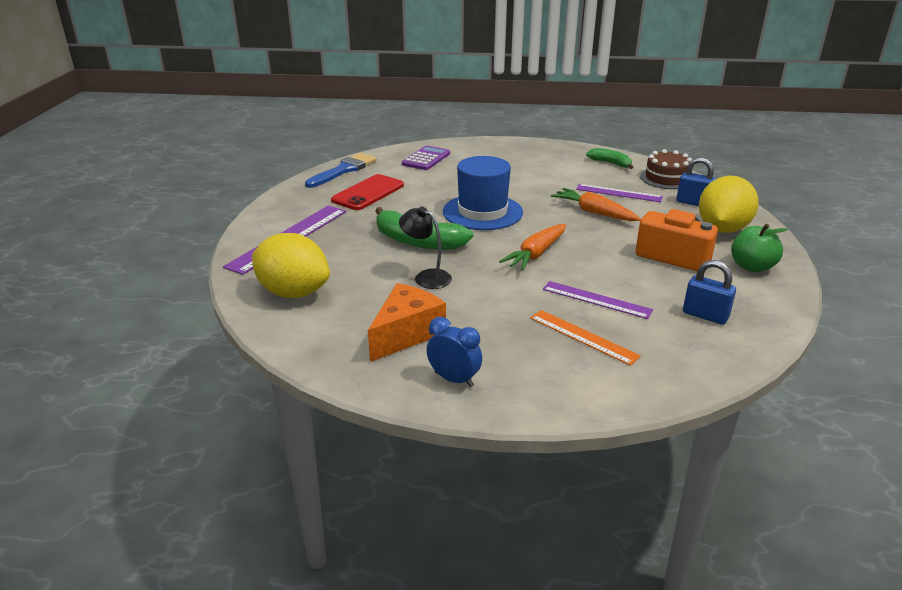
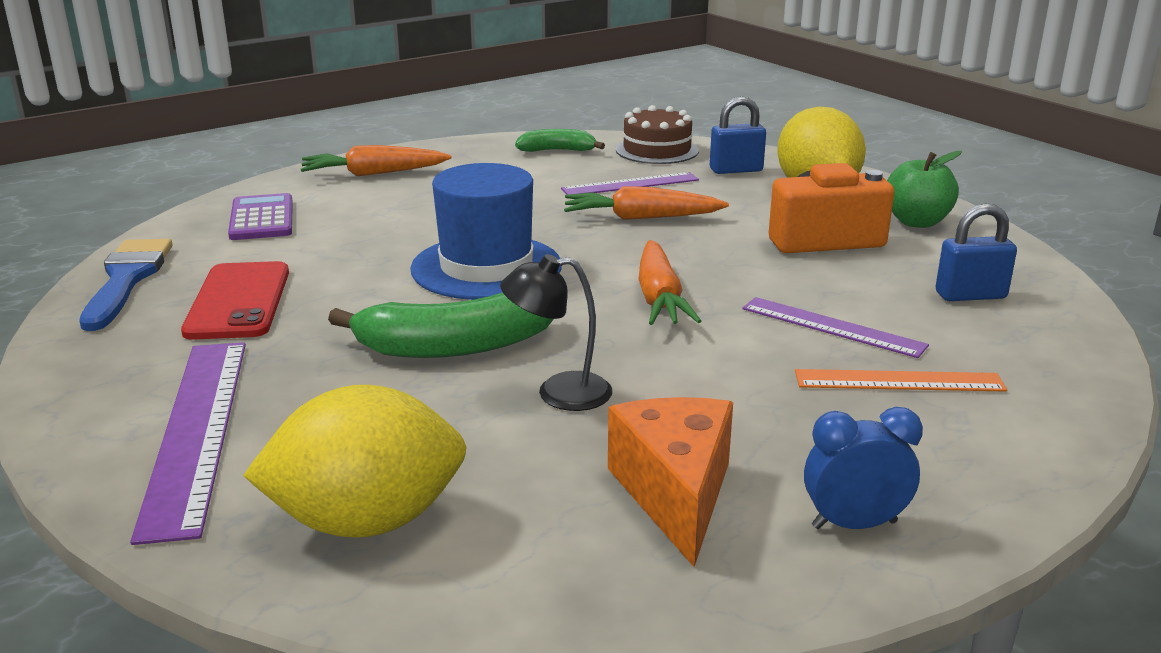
camera: 40 degrees left, 5 degrees down
(502, 150) = (373, 174): none -> orange carrot
(596, 300) = (832, 327): purple ruler -> purple ruler turned 45 degrees clockwise

